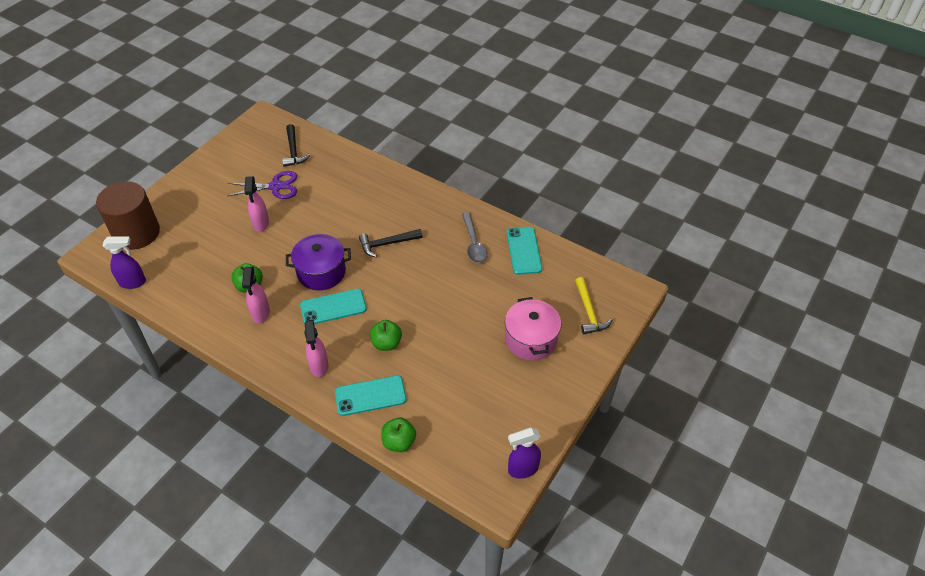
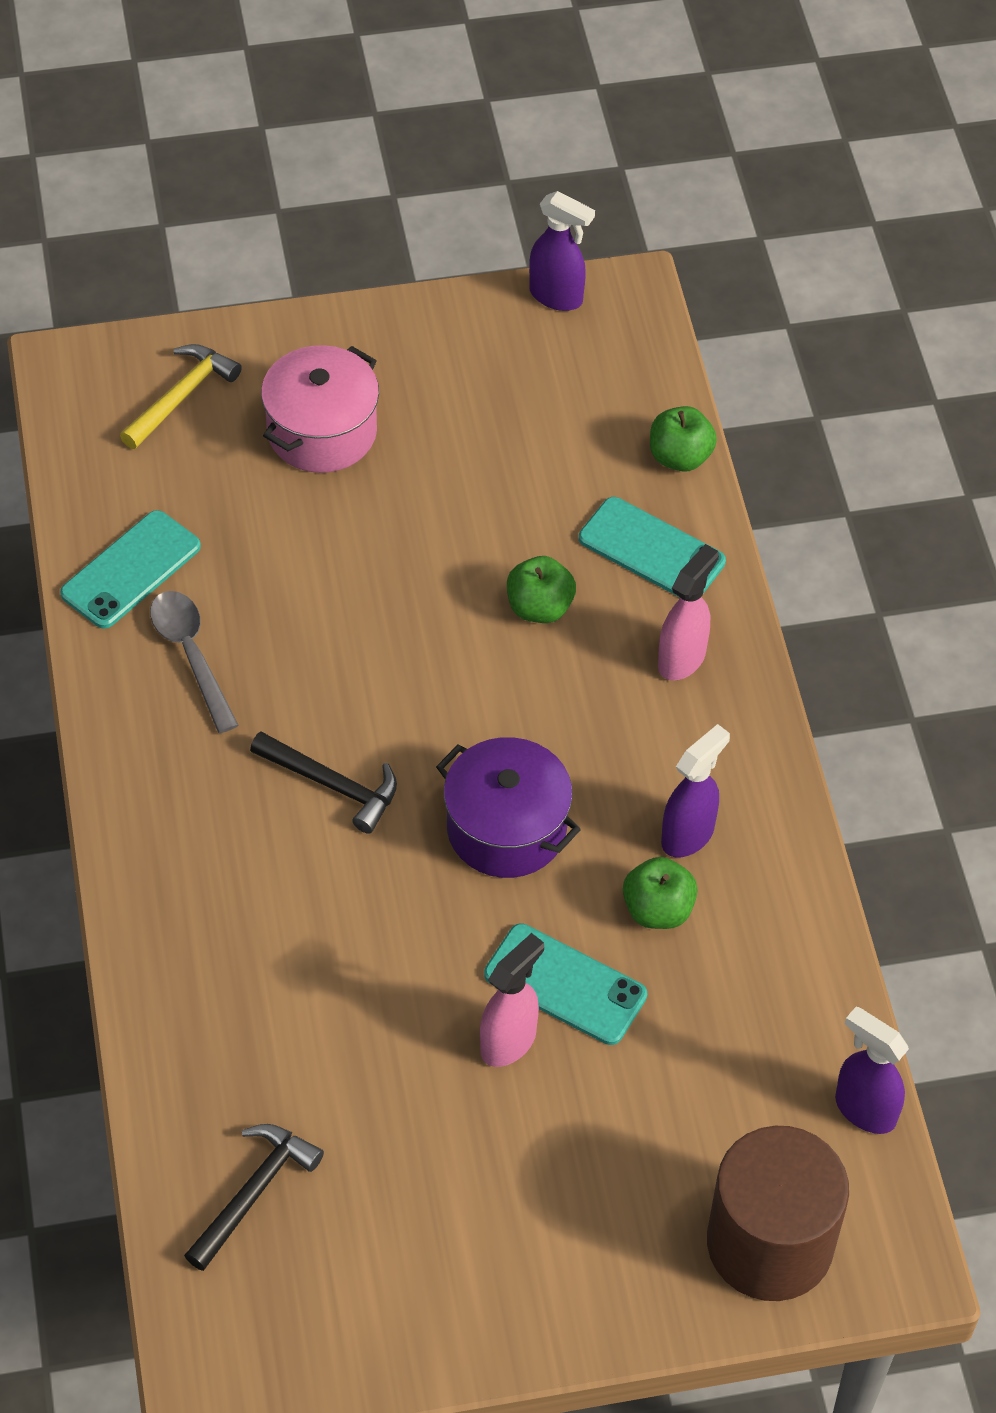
camera: 135 degrees left, 5 degrees up
(260, 314) = (688, 835): pink spray bottle -> purple spray bottle
(275, 187) = (390, 1117): purple scissors -> none
(333, 307) = (556, 742): turquoise phone -> turquoise phone (565, 985)
(473, 244) = (191, 654): grey spoon -> grey spoon turned 60 degrees counterclockwise

